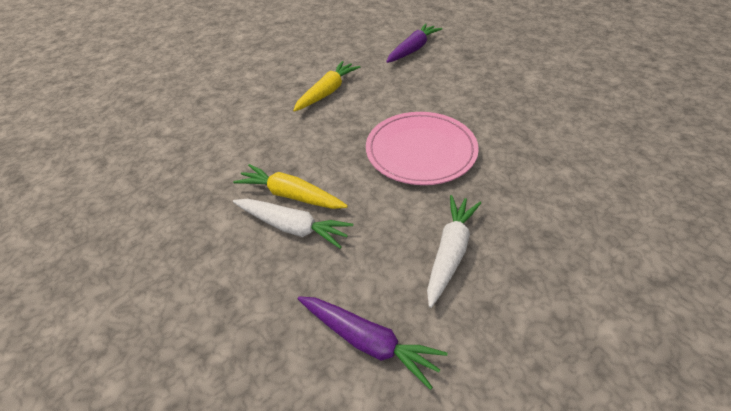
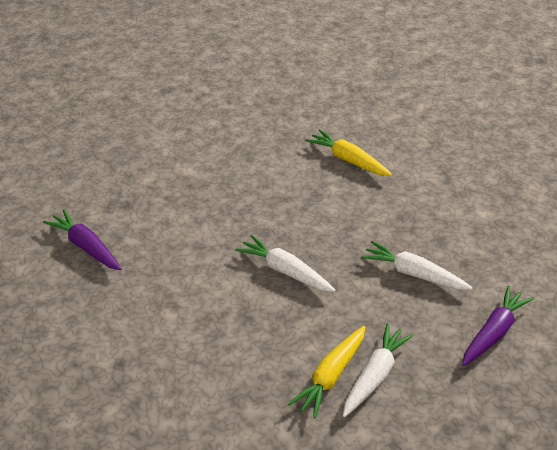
camera: 85 degrees left, 5 degrees down
(327, 92) = (151, 336): yellow carrot -> yellow carrot (348, 160)
(421, 151) = (285, 271): pink plate -> white carrot

